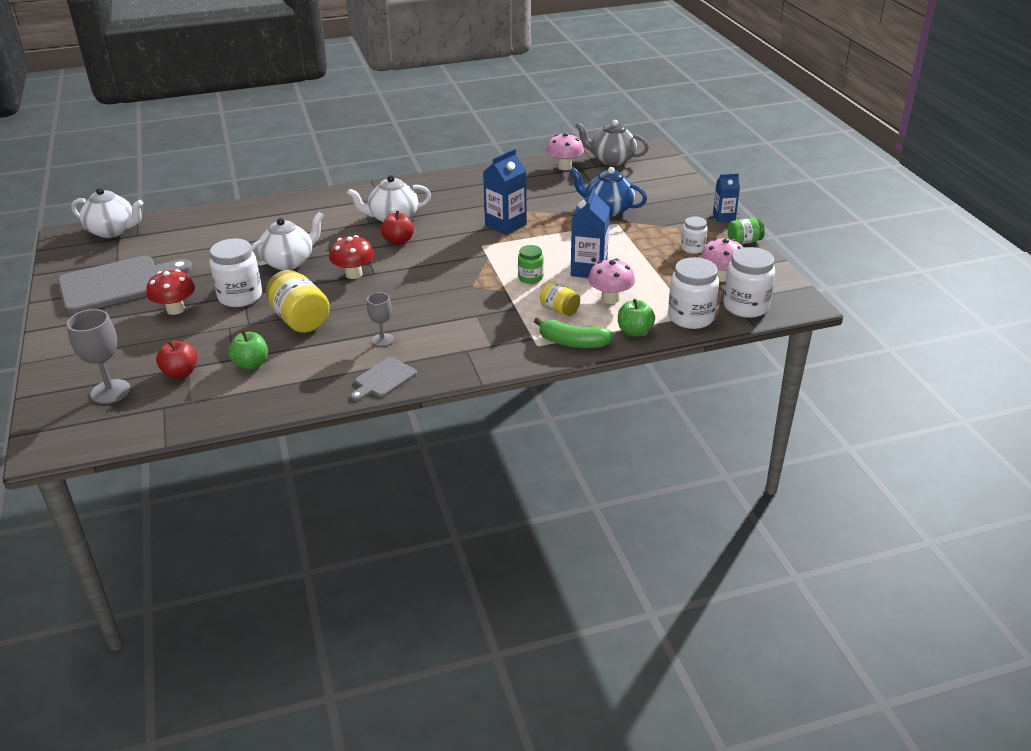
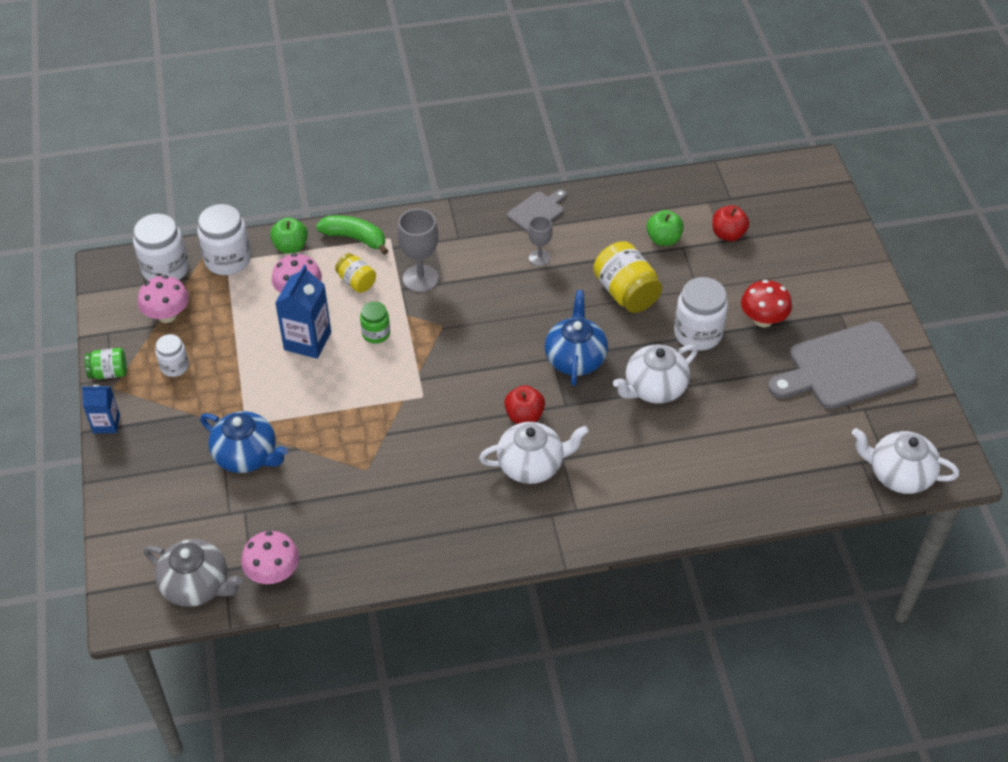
camera: 175 degrees left, 15 degrees up
(110, 392) = (785, 219): grey goblet -> grey goblet (420, 278)
(354, 274) = (575, 359): red mushroom -> blue teapot
(505, 225) = (386, 435): blue carton -> none

